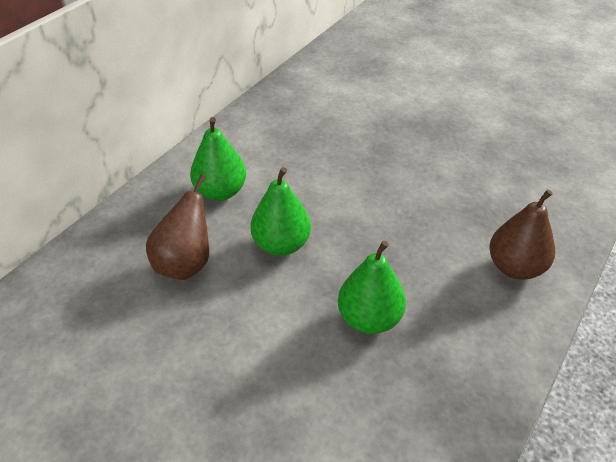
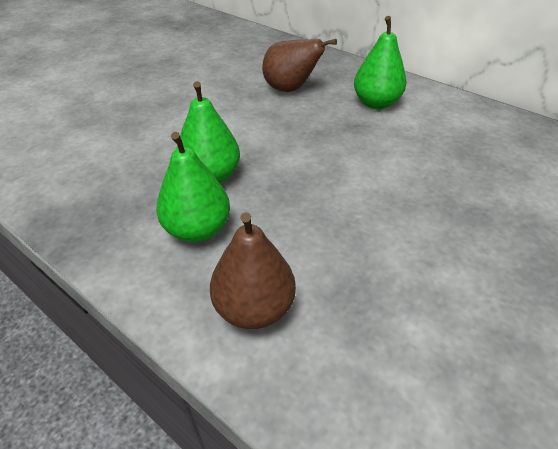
camera: 95 degrees right, 0 degrees up
(281, 244) = (308, 133): green pear -> green pear (197, 229)

